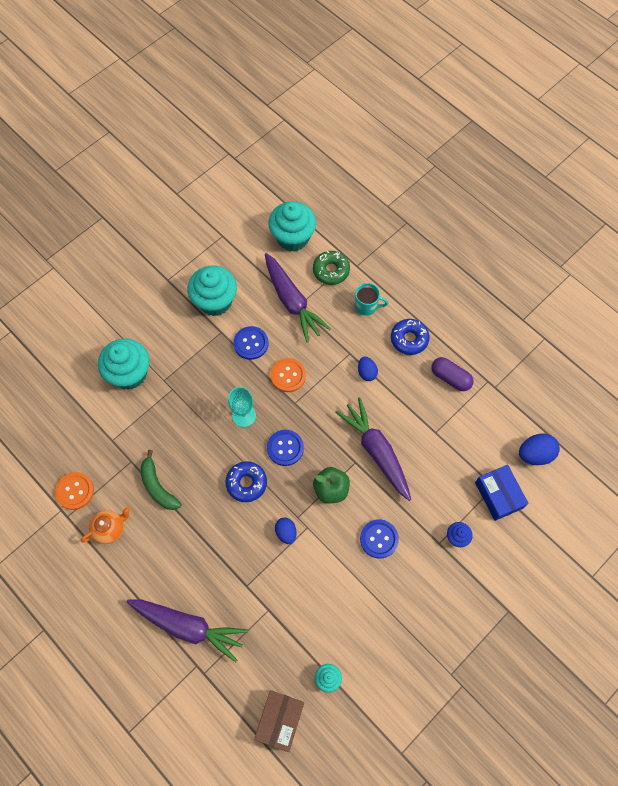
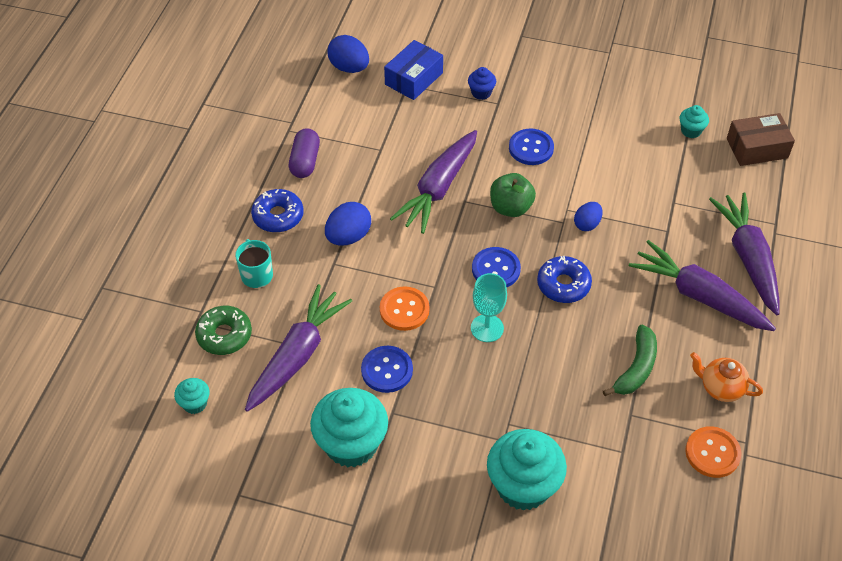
camera: 120 degrees left, 15 degrees down
(182, 567) = (698, 296): none -> purple carrot
(292, 238) = (195, 403): turquoise cupcake -> turquoise cupcake, size x0.47
(366, 372) = (348, 236): blue egg -> blue egg, size x1.55

